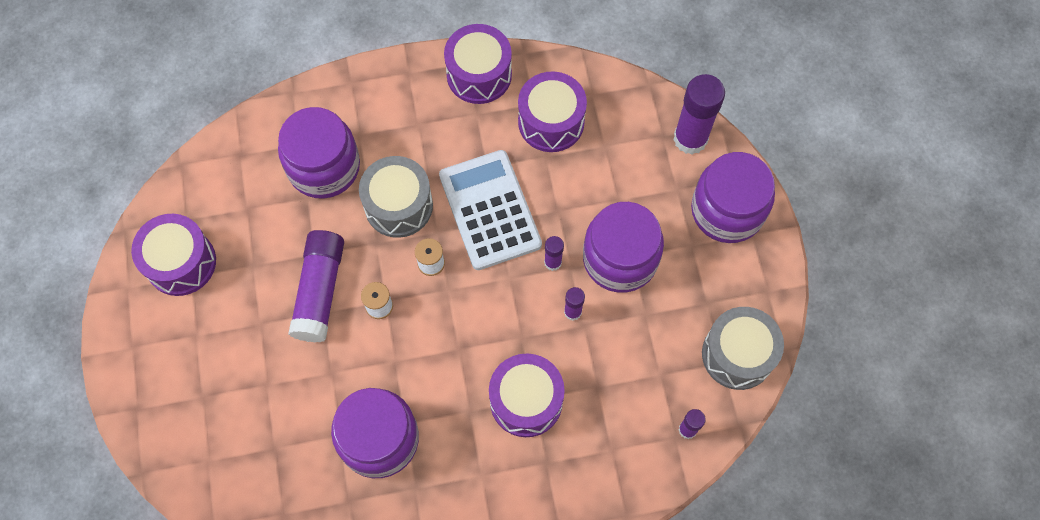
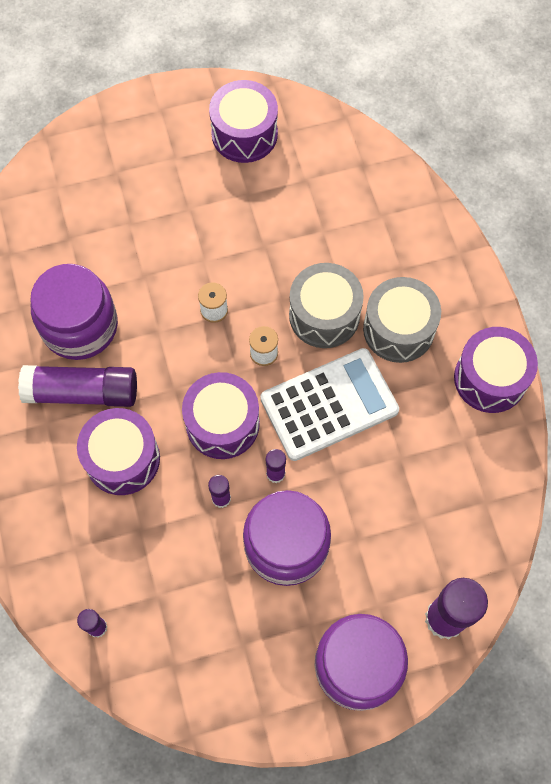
camera: 85 degrees right, 0 degrees up
(320, 291) = (225, 255): purple glue stick -> purple glue stick (82, 392)
(324, 167) = (358, 241): purple jar -> none
(551, 122) = (443, 459): purple drum -> purple drum (222, 423)
(737, 354) = (184, 681): grey drum -> grey drum (398, 329)

